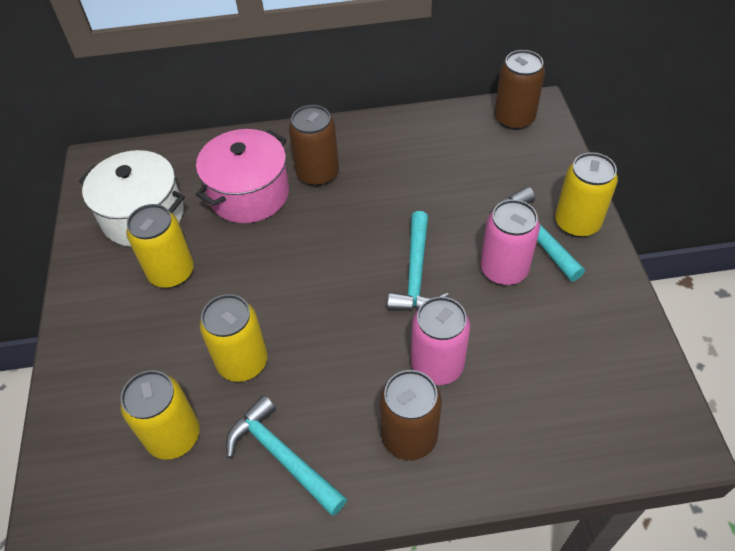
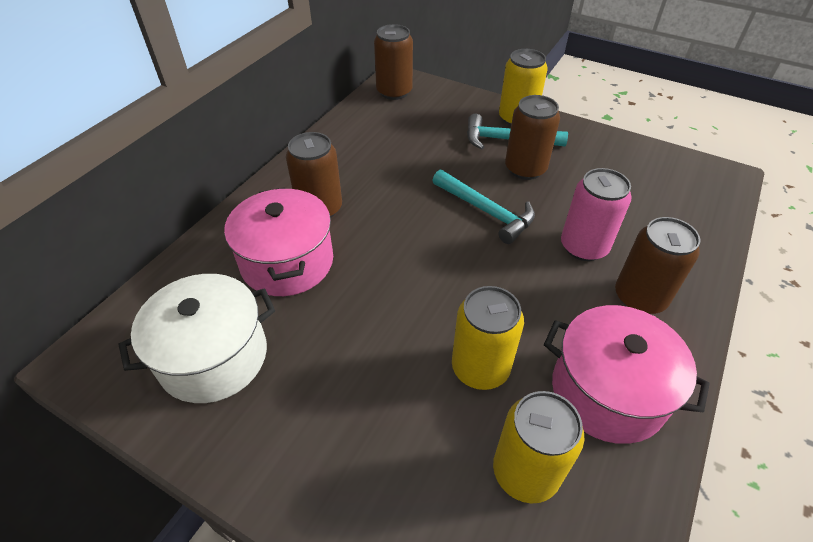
camera: 55 degrees left, 5 degrees down
(171, 272) = (316, 370): yellow can -> none
(282, 457) = (607, 392): turquoise hammer -> pink pot
(504, 269) = (525, 169): pink can -> brown can

